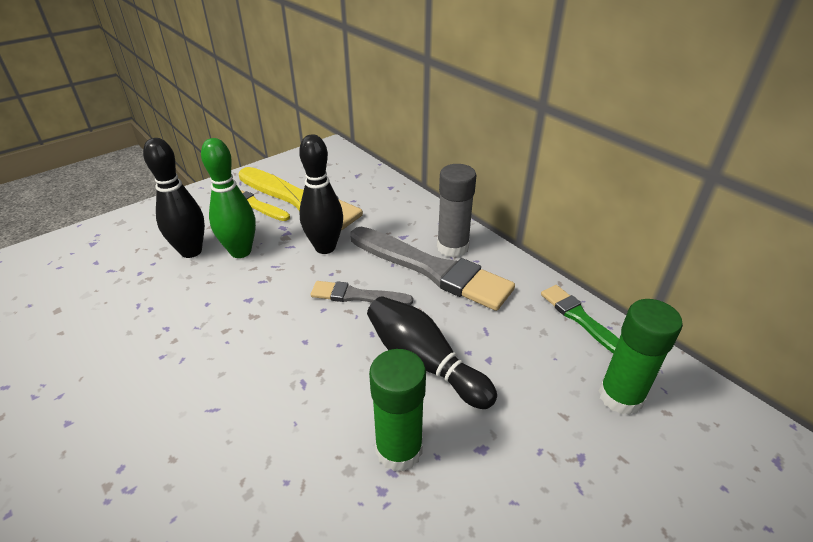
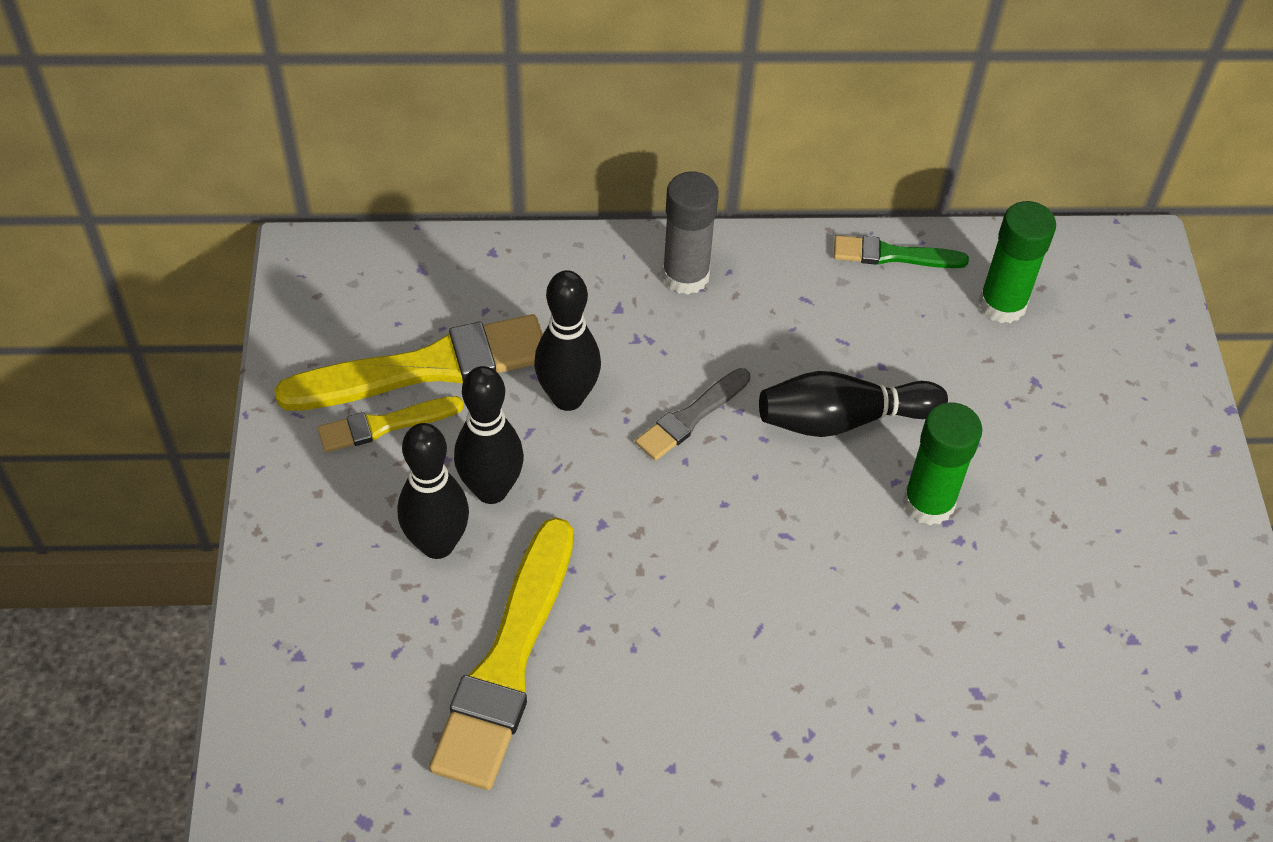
camera: 55 degrees left, 15 degrees up
(123, 310) = (507, 662): none -> yellow brush
(240, 251) = (491, 490): green bowling pin -> black bowling pin
(432, 269) = (708, 321): grey brush -> none

